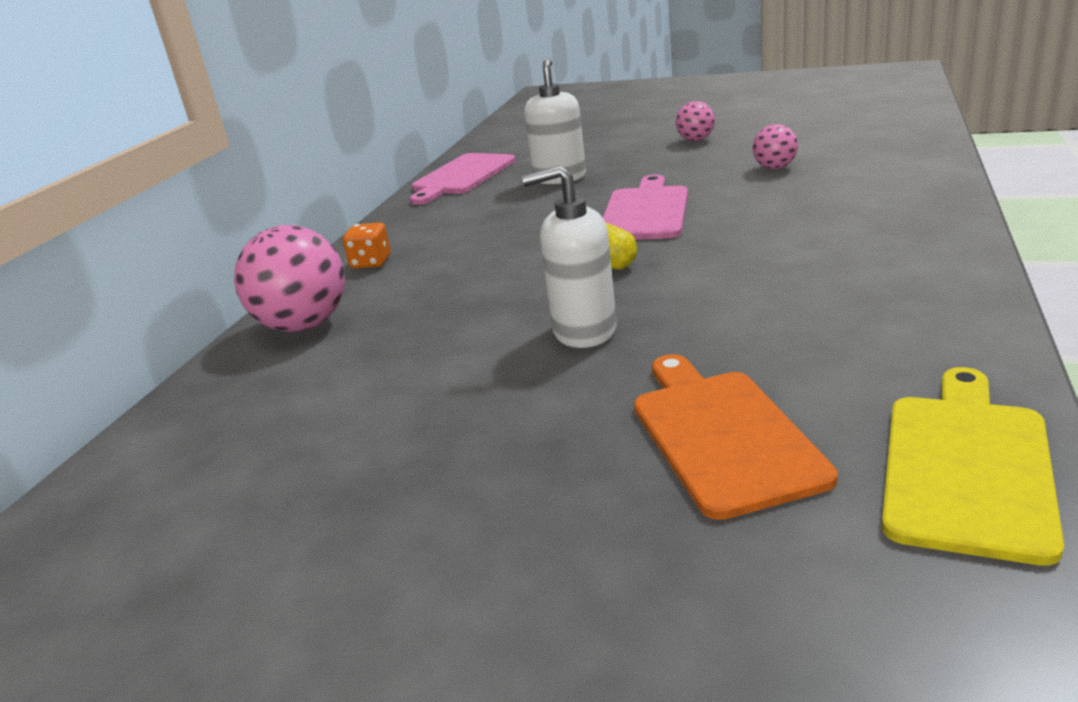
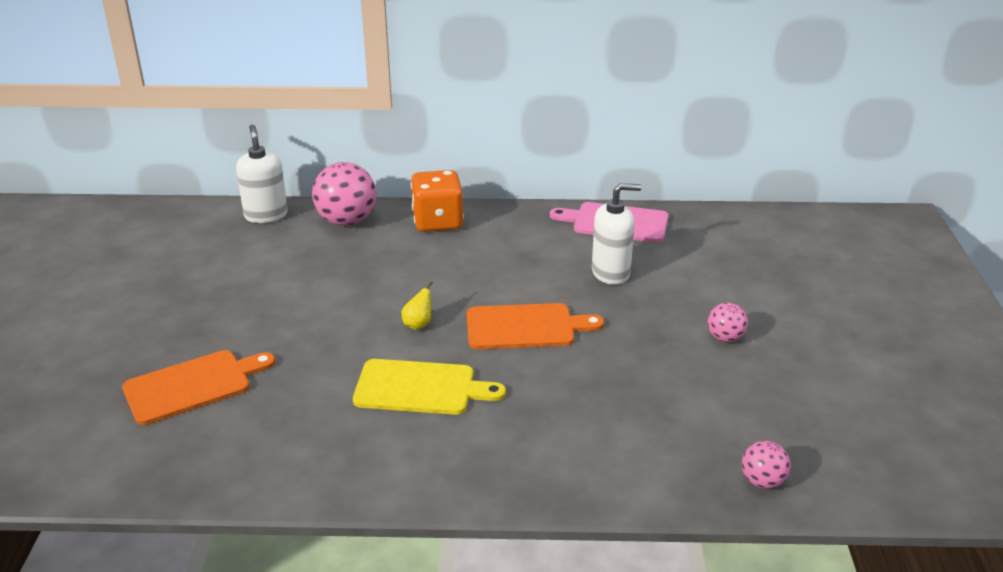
camera: 70 degrees right, 5 degrees up
(371, 262) = (437, 222): orange dice -> orange dice, size x1.88
(584, 331) = (321, 324): white soap dispenser -> white soap dispenser (266, 215)
(645, 212) = (525, 327): pink cutting board -> orange cutting board
(775, 168) = (637, 391): pink ball -> pink ball (762, 481)
(967, 466) = (144, 469): yellow cutting board -> yellow cutting board (420, 388)

